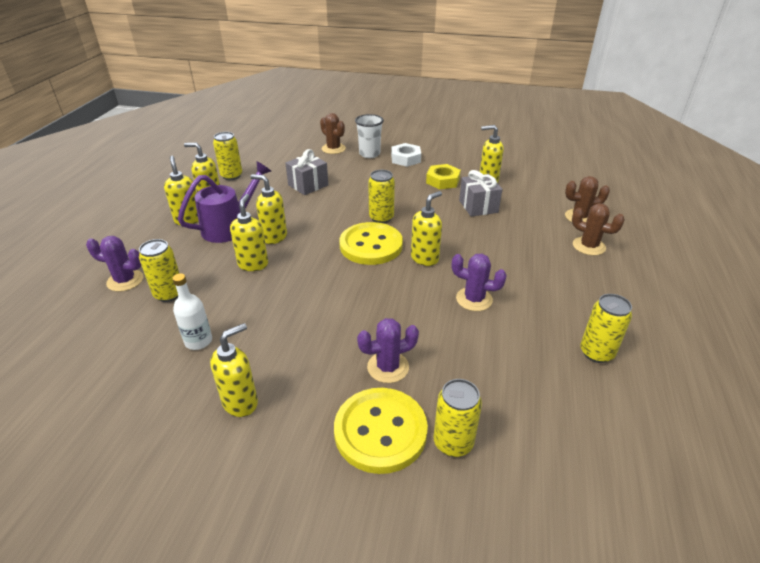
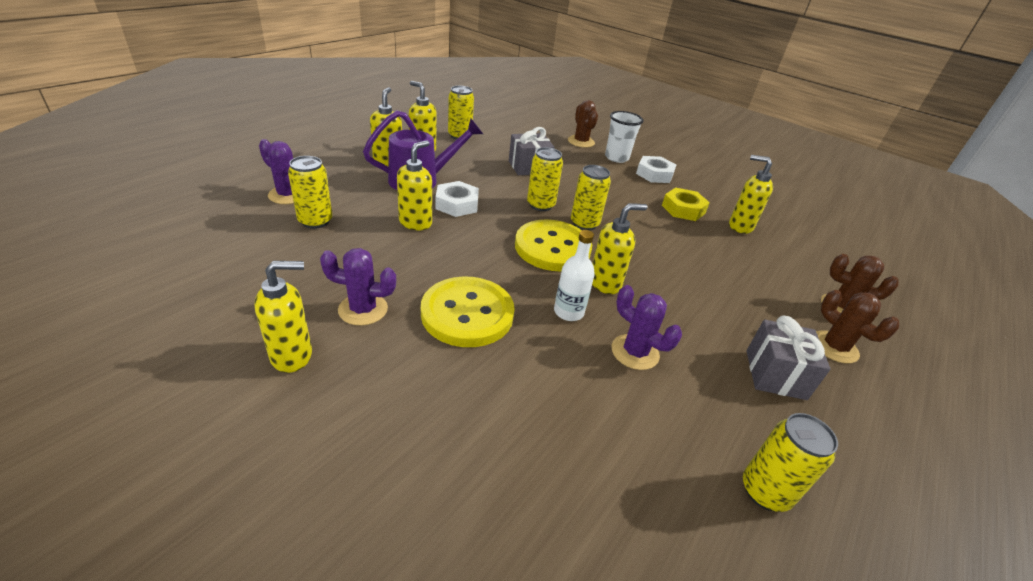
camera: 20 degrees right, 0 degrees up
(198, 341) = (304, 276): white bottle -> white bottle (568, 312)
(274, 237) = (457, 204): yellow soap dispenser -> white nut
(380, 431) = (411, 460): yellow button -> yellow button (467, 314)
(388, 367) = (475, 387): purple cactus -> purple cactus (363, 309)
(453, 443) = (488, 519): yellow can -> yellow can (540, 205)
(478, 206) = (709, 250): grey gift -> grey gift (775, 374)

